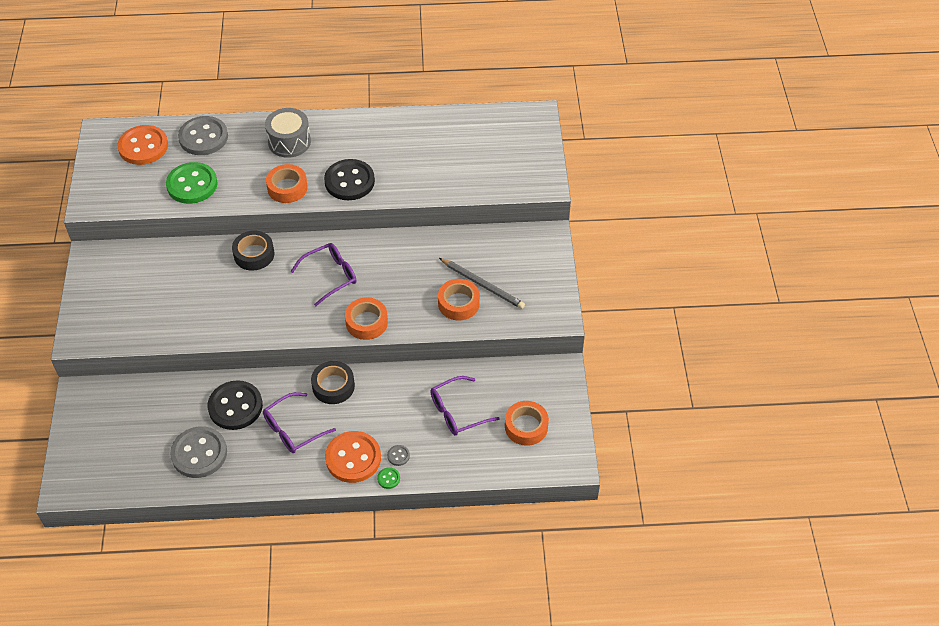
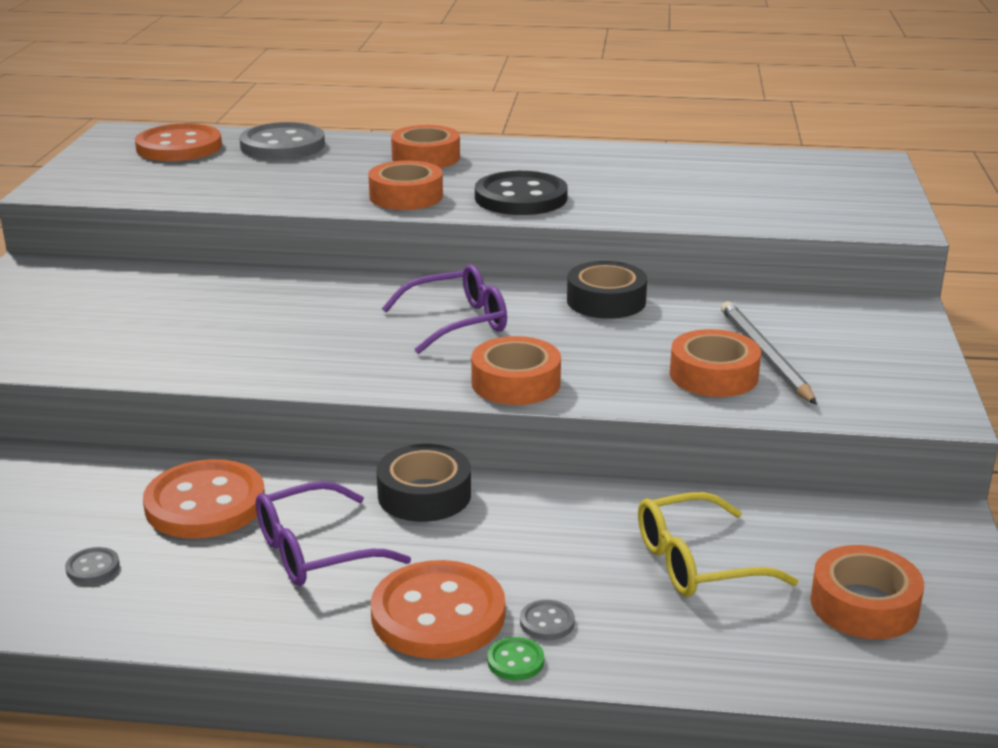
camera: 10 degrees right, 25 degrees down
(192, 185) = (240, 183): green button -> none
(199, 453) = (93, 567): grey button -> grey button, size x0.41
(235, 406) = (205, 504): black button -> orange button
(254, 254) = (321, 288): black tape -> black tape (606, 301)
(289, 142) = (426, 157): grey drum -> orange tape
(457, 412) = (697, 563): purple glasses -> yellow glasses
(482, 284) = (765, 356): grey pencil -> grey pencil turned 150 degrees counterclockwise

